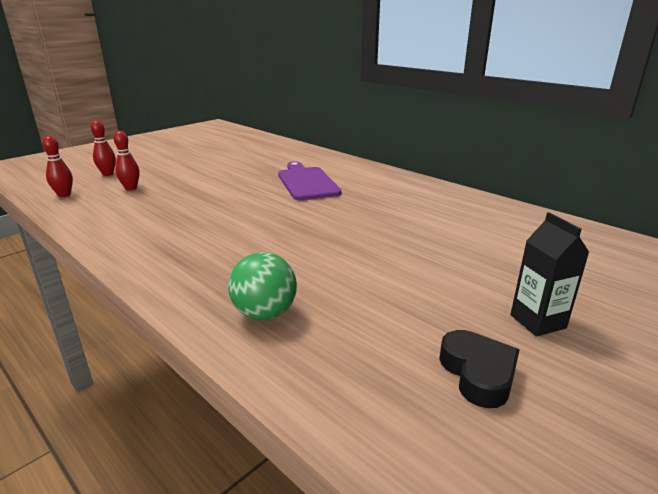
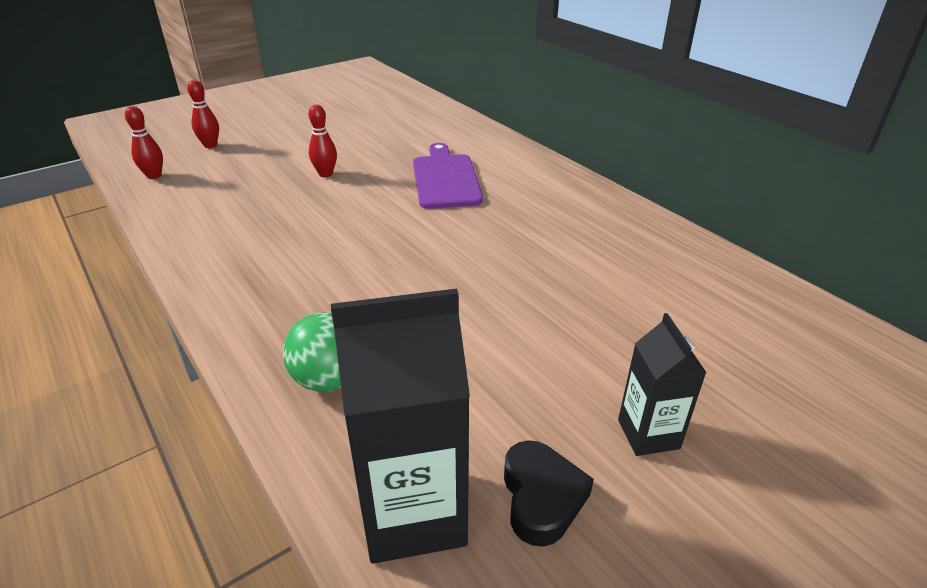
camera: 10 degrees right, 10 degrees up
(131, 188) = (231, 171): red bowling pin -> red bowling pin (325, 174)
(377, 398) = (413, 513): none -> black carton

